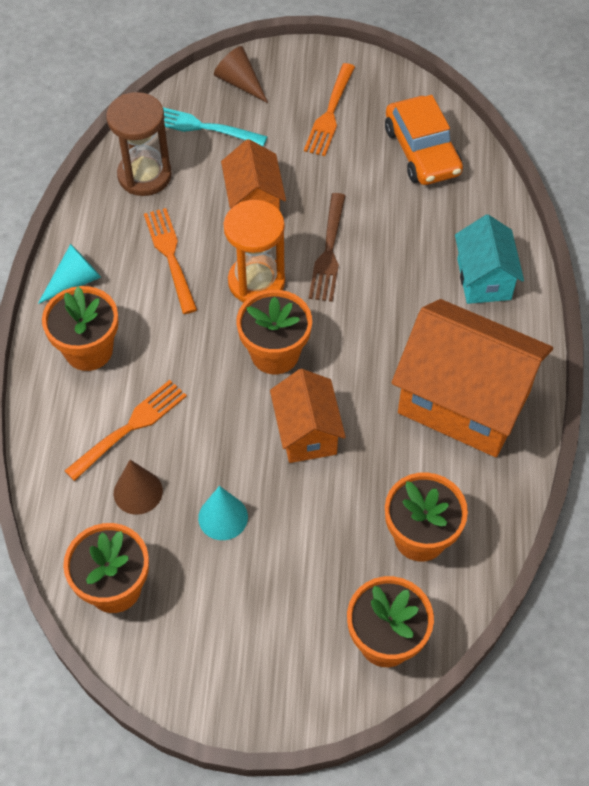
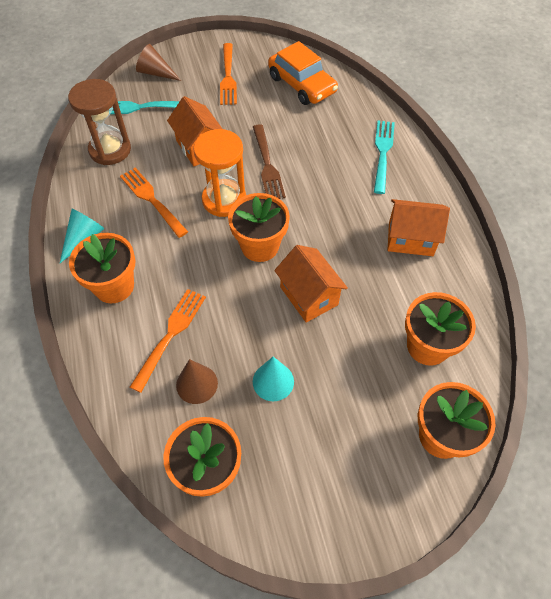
camera: 20 degrees left, 0 degrees up
(464, 402) = (410, 239): orange house -> orange house, size x0.55
(483, 279) = (383, 154): turquoise house -> turquoise fork

